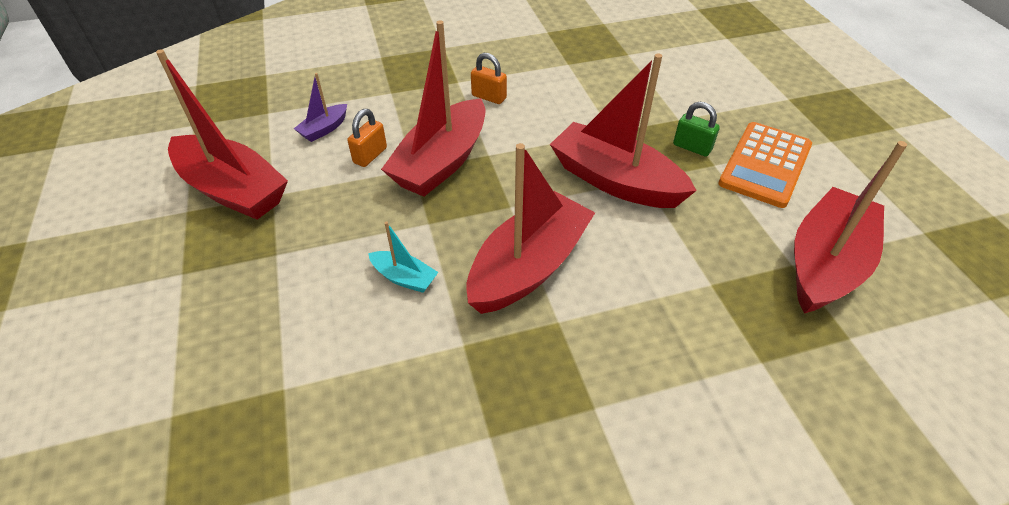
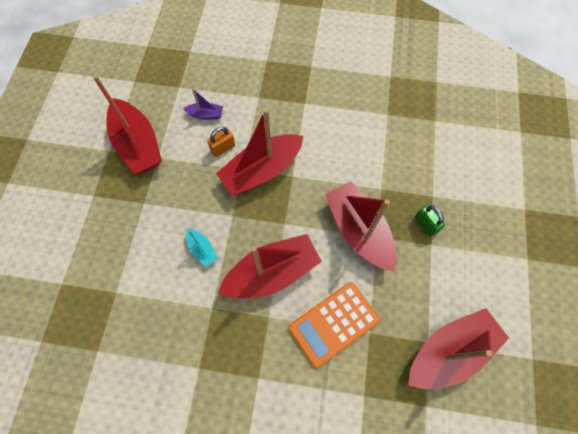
camera: 25 degrees right, 20 degrees up
(324, 129) = (206, 115): purple boat -> purple boat turned 150 degrees counterclockwise
(489, 97) = (318, 126): orange padlock -> none
(765, 165) = (466, 260): orange calculator -> orange calculator (334, 324)

